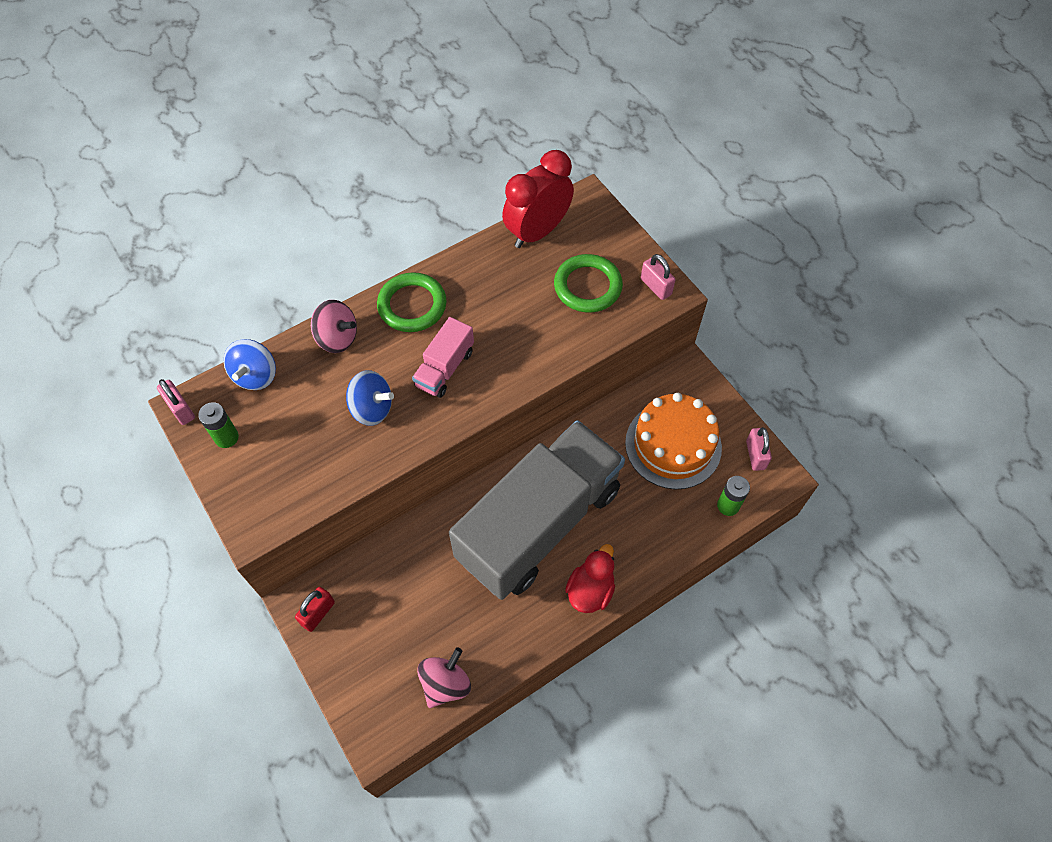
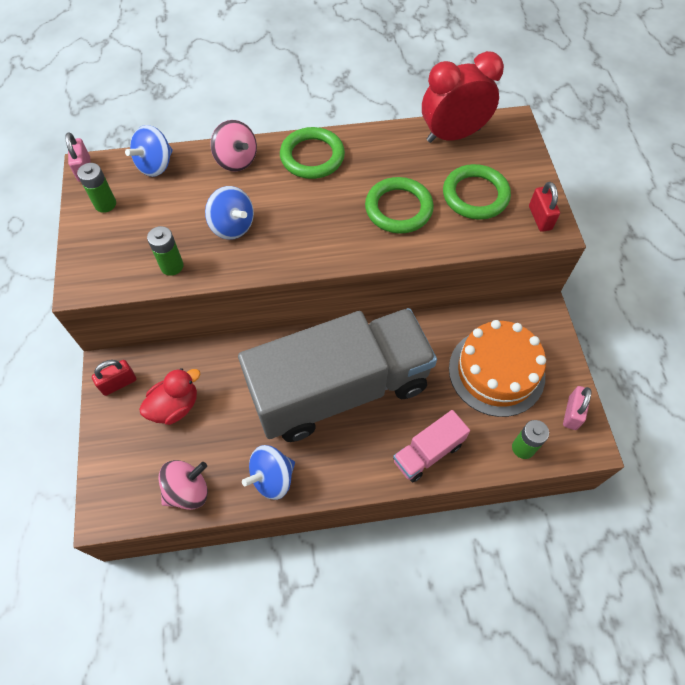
camera: 25 degrees right, 0 degrees up
(334, 473) = (172, 266): none -> green battery
(445, 368) = (311, 217): pink truck -> pink truck (428, 452)
(519, 635) = (272, 478): none -> blue spinning top
(523, 327) = (398, 208): none -> green ring
(590, 590) = (355, 467): red duck -> red duck (175, 406)
(656, 287) = (540, 218): pink padlock -> red padlock

